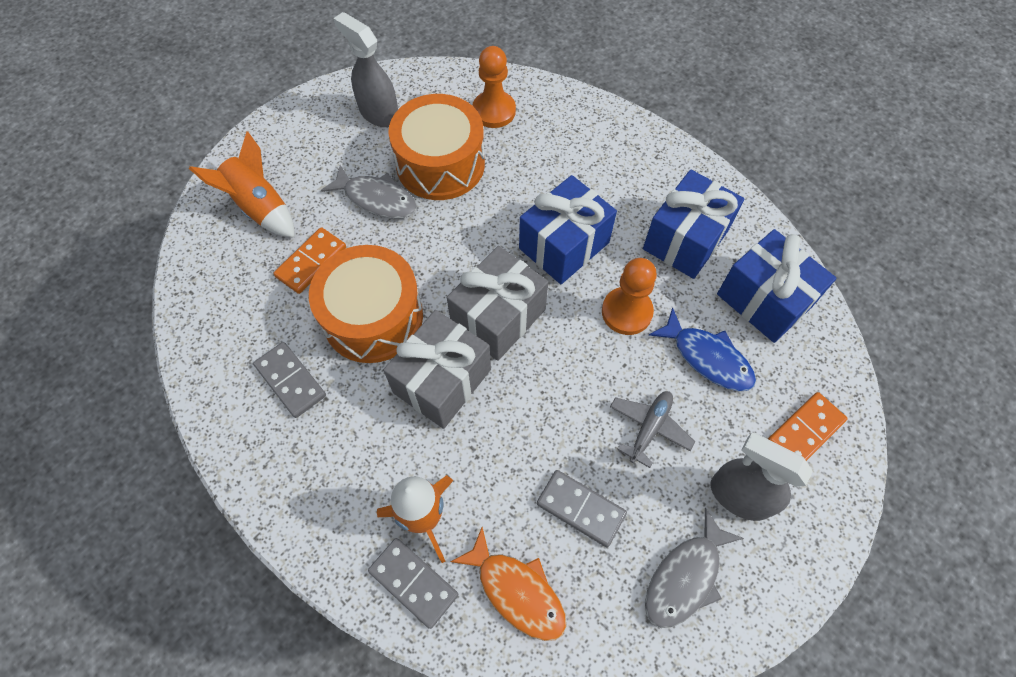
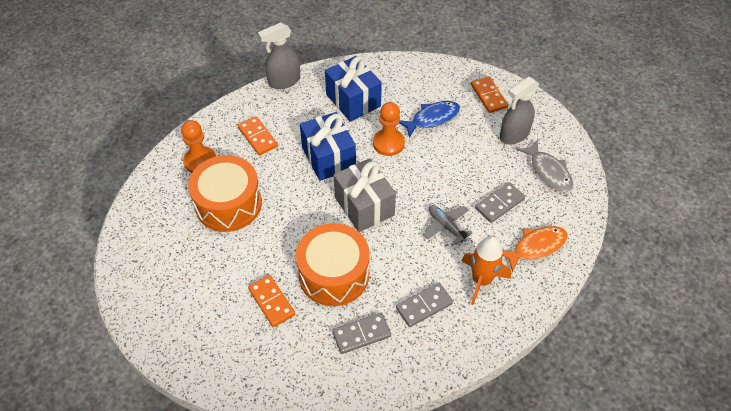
camera: 70 degrees left, 10 degrees down
(260, 207) = (204, 326): orange rocket -> none
(377, 199) = (238, 249): grey fish -> none
(378, 113) = (159, 229): grey spray bottle -> grey spray bottle (284, 81)
(413, 583) = (518, 296): grey domino -> grey domino (424, 306)
(442, 381) = (396, 248): grey gift -> none
(560, 154) = (257, 137): none -> orange domino
(649, 428) = (464, 158): grey plane -> grey plane (446, 226)
(764, 300) = (407, 82): blue gift -> none

